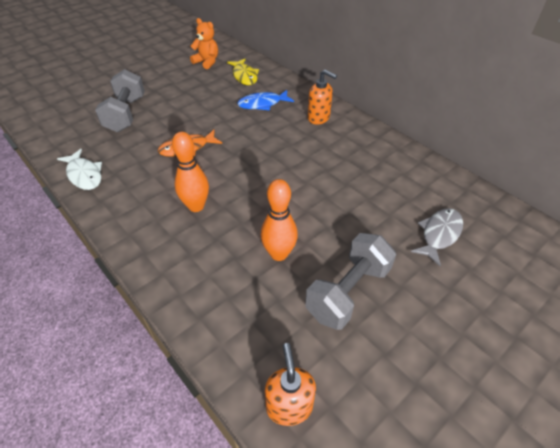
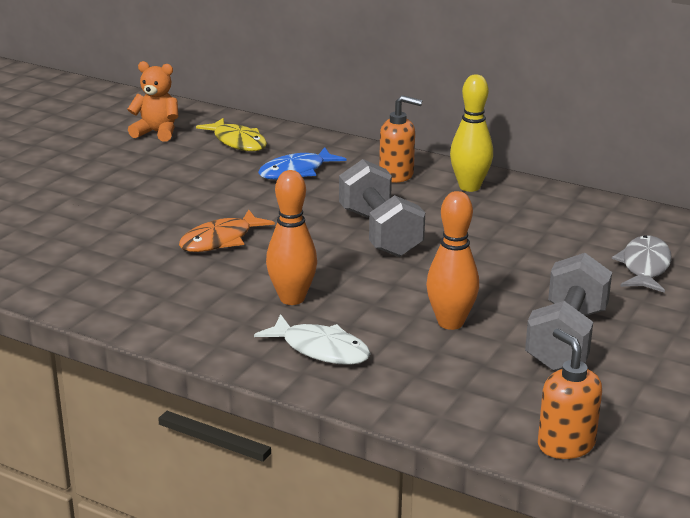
camera: 20 degrees left, 20 degrees down
(84, 175) = (79, 296): white fish -> white fish (320, 349)
(126, 114) = (78, 217): grey dumbbell -> grey dumbbell (380, 233)
(358, 136) = (469, 187): none -> yellow bowling pin

